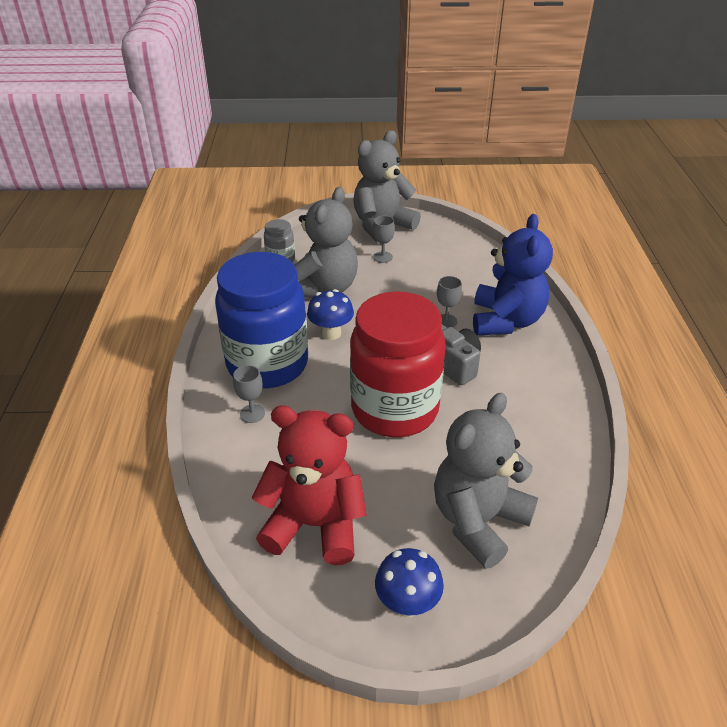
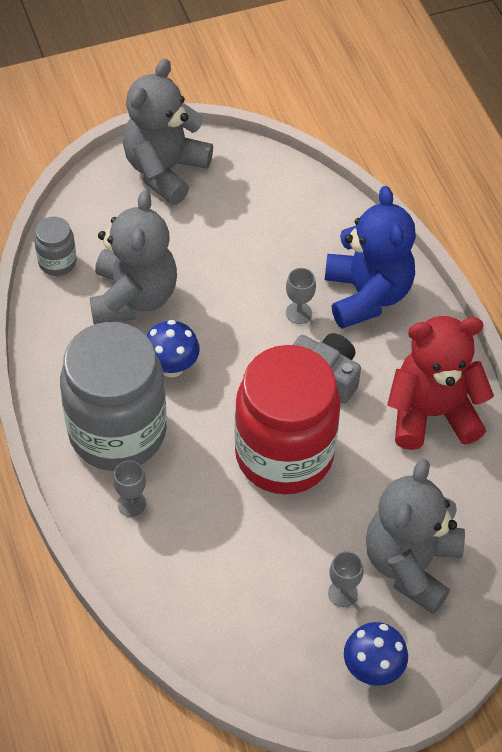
camera: 20 degrees left, 15 degrees up
(267, 364) = (117, 432): blue jar -> grey jar
(314, 525) = (255, 616): red teddy bear -> red teddy bear (432, 413)
(383, 257) = (186, 225): grey goblet -> grey goblet (342, 593)

